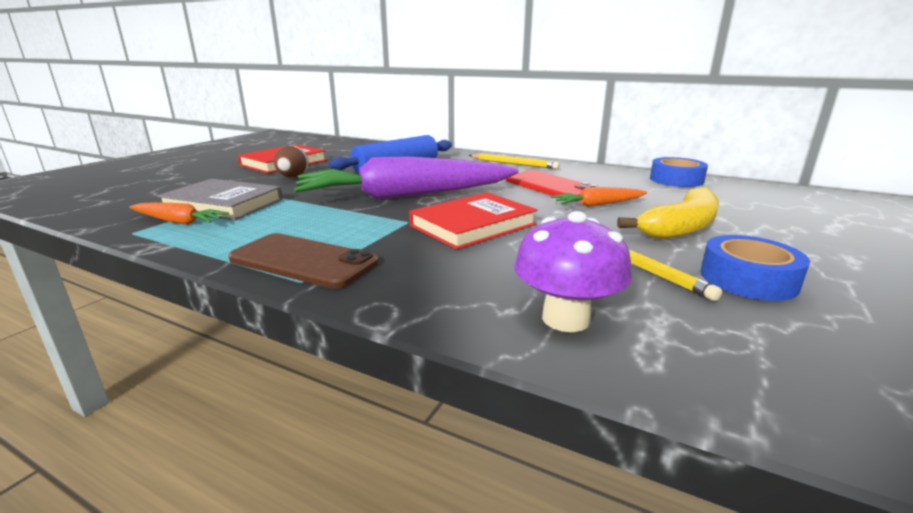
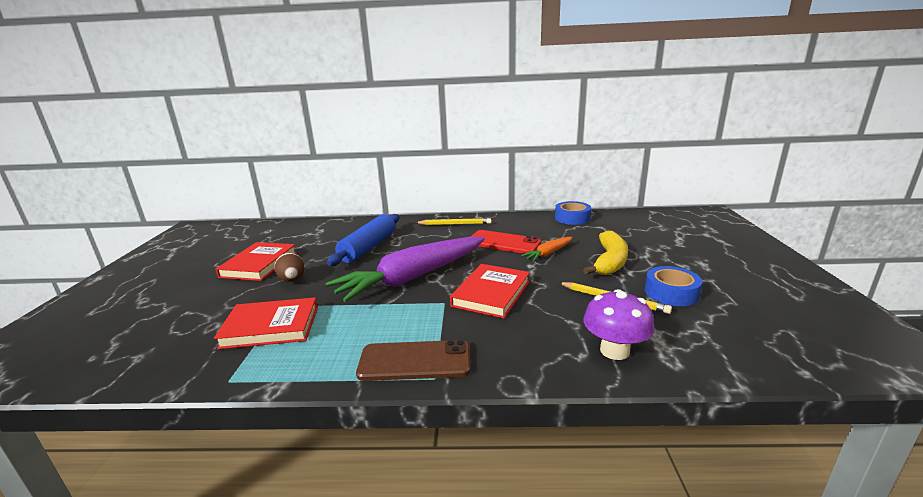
camera: 25 degrees left, 0 degrees up
(178, 222) = (256, 357): orange carrot -> none
(223, 204) = (271, 327): grey book -> red book

